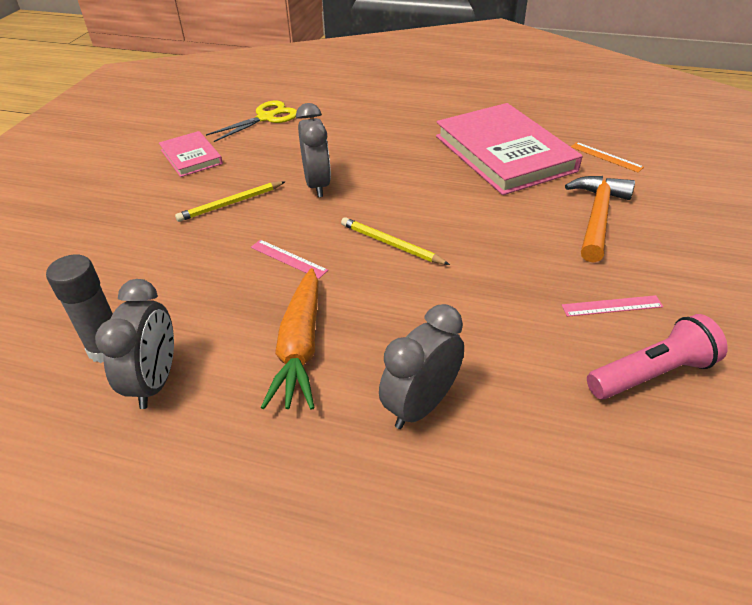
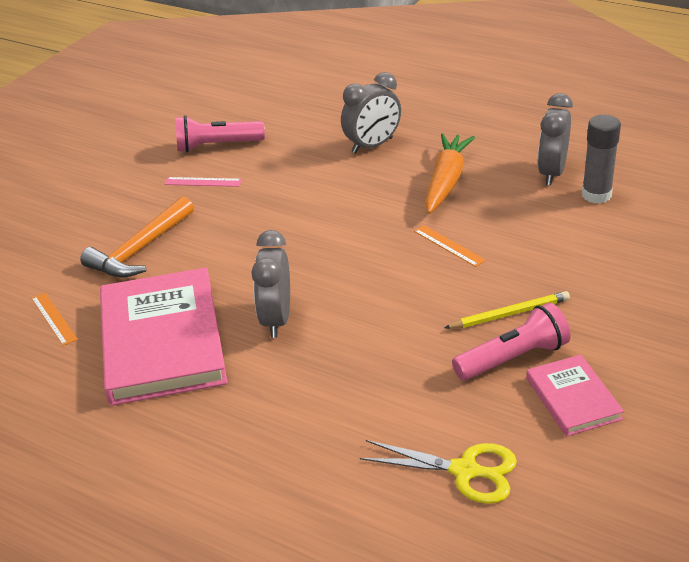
camera: 165 degrees left, 5 degrees down
(231, 174) = (513, 358): none -> pink flashlight
(266, 118) = (464, 471): yellow scissors -> yellow scissors turned 135 degrees counterclockwise
(288, 259) = (449, 245): pink ruler -> orange ruler
(317, 185) = (405, 326): grey clock -> grey clock (276, 319)
(391, 244) = (348, 247): yellow pencil -> none

